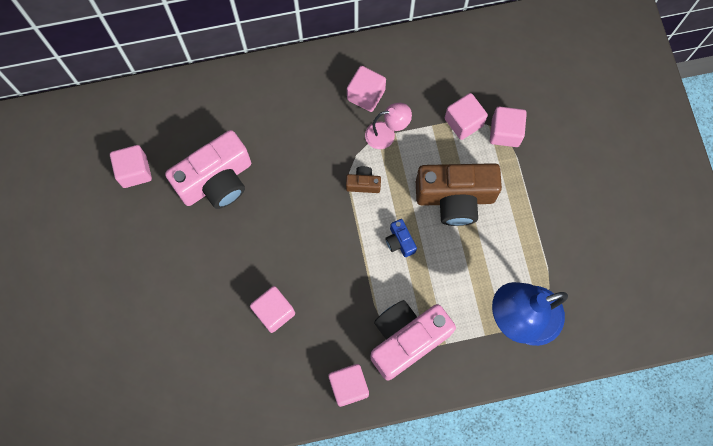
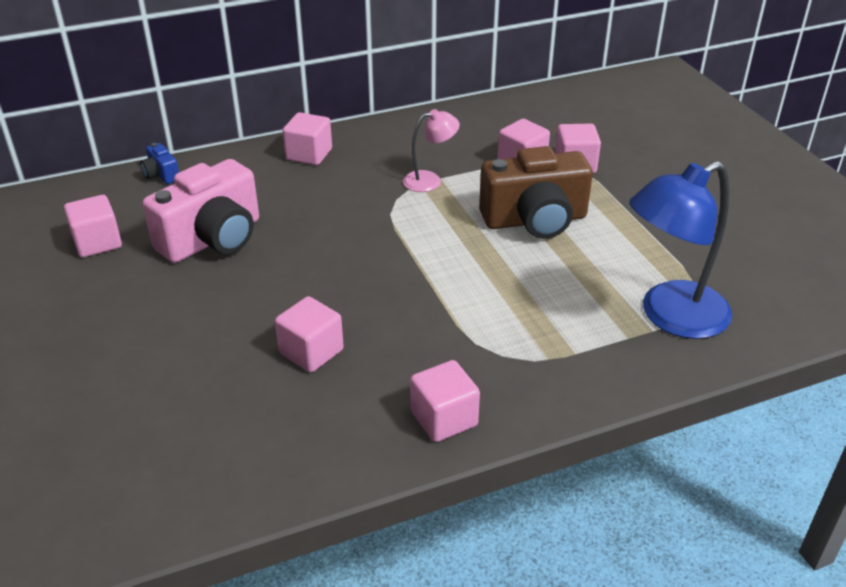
camera: 10 degrees left, 35 degrees down
(363, 183) = (411, 221): brown camera -> none
(366, 95) = (396, 154): pink cube -> pink cube (309, 155)
(400, 241) = (475, 264): blue camera -> blue camera (161, 175)
(406, 339) = (516, 356): pink camera -> none

